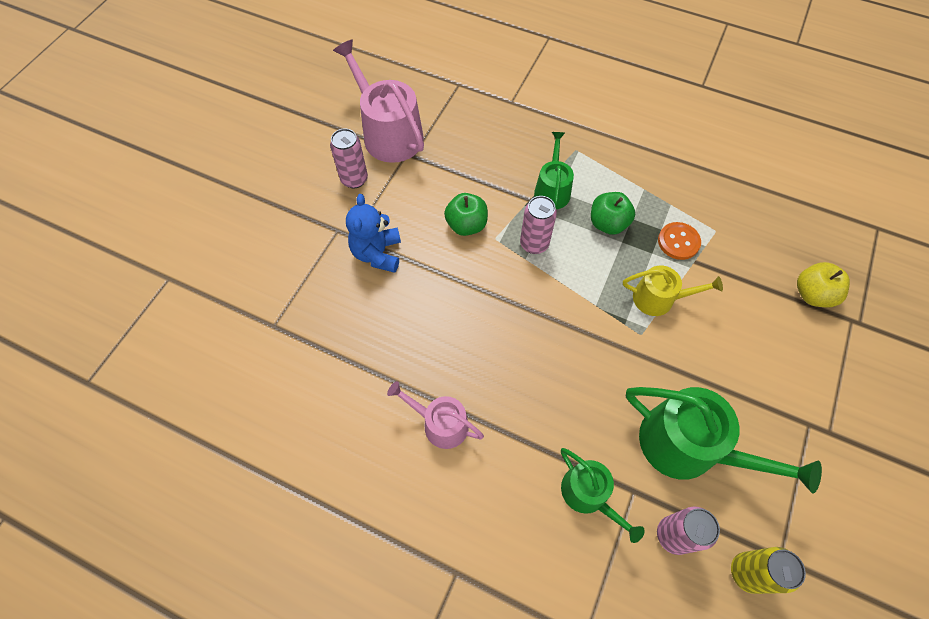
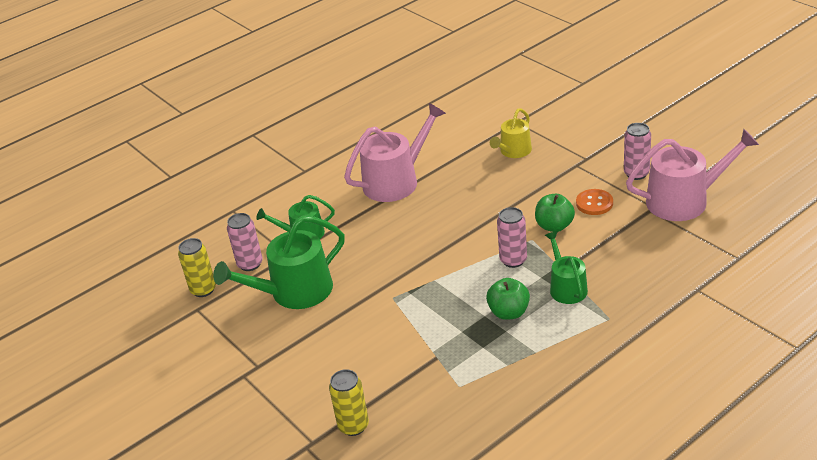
camera: 120 degrees right, 25 degrees down
(377, 253) = (552, 175): blue teddy bear -> none
(440, 423) = (396, 181): pink watering can -> pink watering can, size x1.71
(552, 190) = (566, 287): green watering can -> green watering can turned 135 degrees counterclockwise
(659, 298) = (416, 319): yellow watering can -> yellow watering can (513, 151)
(678, 242) = (462, 353): orange button -> orange button (594, 203)
(812, 294) = (353, 426): yellow apple -> yellow can

